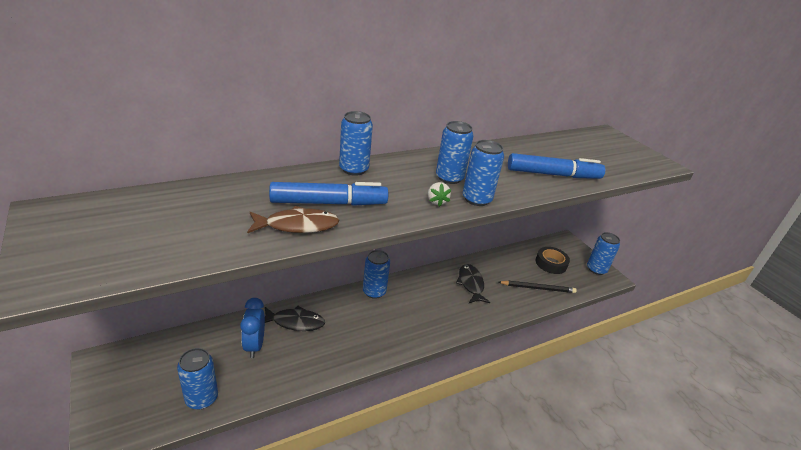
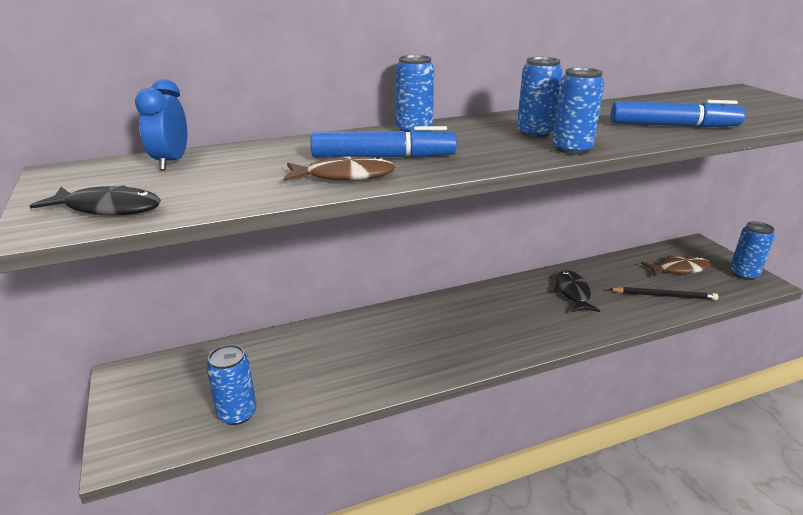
camera: 10 degrees right, 5 degrees down
(254, 345) = (301, 359): blue clock -> blue clock (171, 162)
(295, 322) = (351, 335): black fish -> black fish (108, 208)
(374, 292) = (448, 302): blue can -> none
(436, 201) = (519, 152): white strawberry -> none
(551, 263) = (679, 269): black tape -> brown fish

